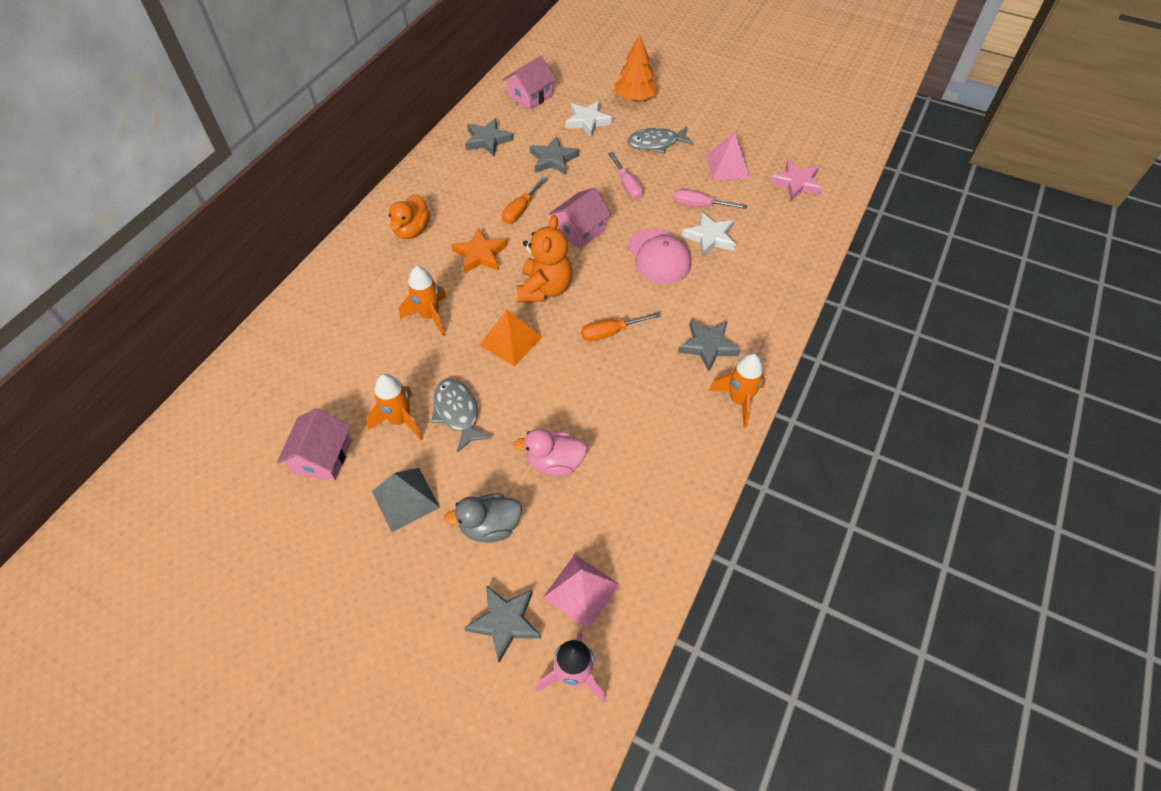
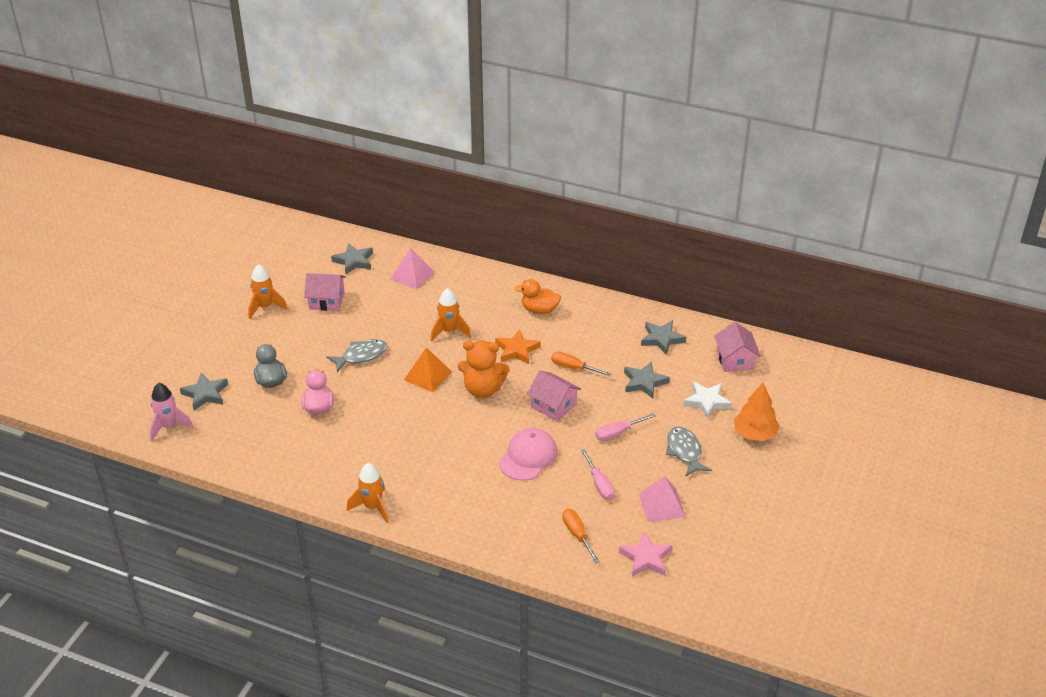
camera: 85 degrees right, 15 degrees down
(400, 420) = (355, 330): orange rocket -> orange rocket (265, 307)
(405, 499) = (293, 341): grey pyramid -> none
(530, 96) = (735, 360): pink house -> pink house turned 45 degrees clockwise
(581, 590) = (222, 426): pink pyramid -> pink pyramid (412, 275)
(611, 332) = (439, 430): orange screwdriver -> orange screwdriver (577, 535)
(659, 256) = (528, 457): pink cap -> pink cap turned 150 degrees clockwise
(700, 205) = (599, 484): pink screwdriver -> pink screwdriver turned 150 degrees clockwise
(707, 346) = (428, 489): grey star -> grey star (354, 261)
(710, 237) = (557, 491): white star -> none

